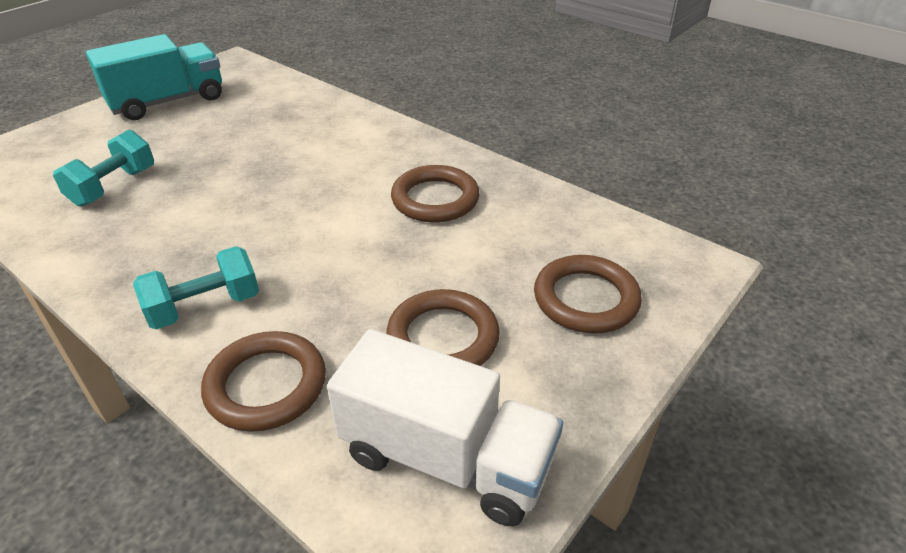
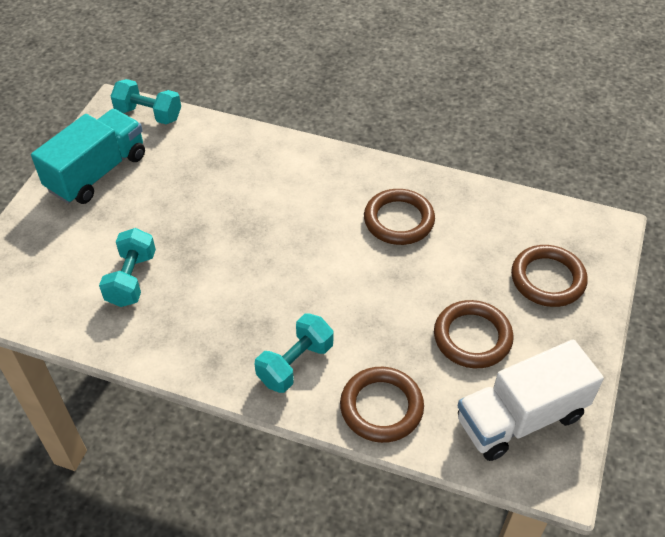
camera: 20 degrees left, 10 degrees up
(254, 71) = (149, 114): none -> turquoise dumbbell
(446, 458) = (520, 418): white truck -> white truck turned 150 degrees clockwise

